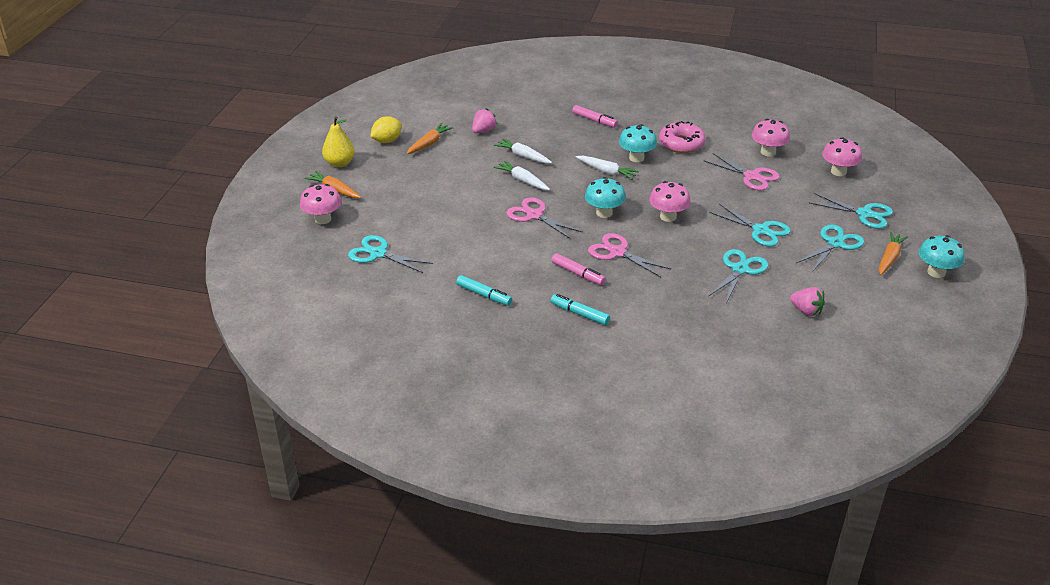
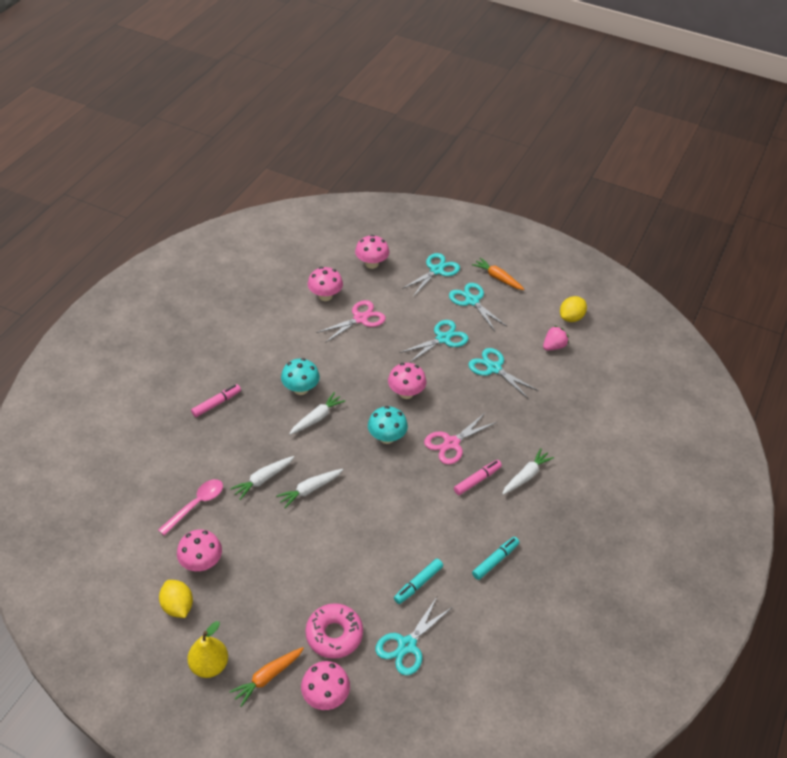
camera: 80 degrees left, 10 degrees up
(429, 143) = (201, 562): orange carrot -> pink mushroom
(483, 131) = (196, 505): pink strawberry -> pink spoon
(534, 215) = (375, 493): pink scissors -> none
(579, 314) = (535, 492): turquoise marker -> turquoise marker (418, 584)
(599, 306) = (526, 476): none -> white carrot
(681, 144) = (288, 349): pink donut -> pink donut (334, 634)
(866, 321) = (571, 317): none -> yellow lemon
(936, 272) = (520, 260): turquoise mushroom -> none

